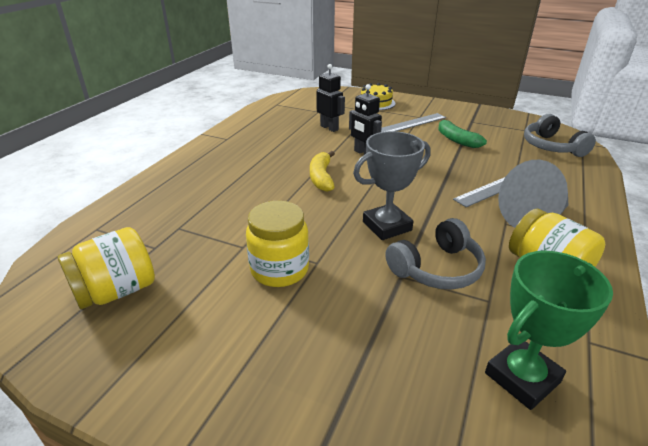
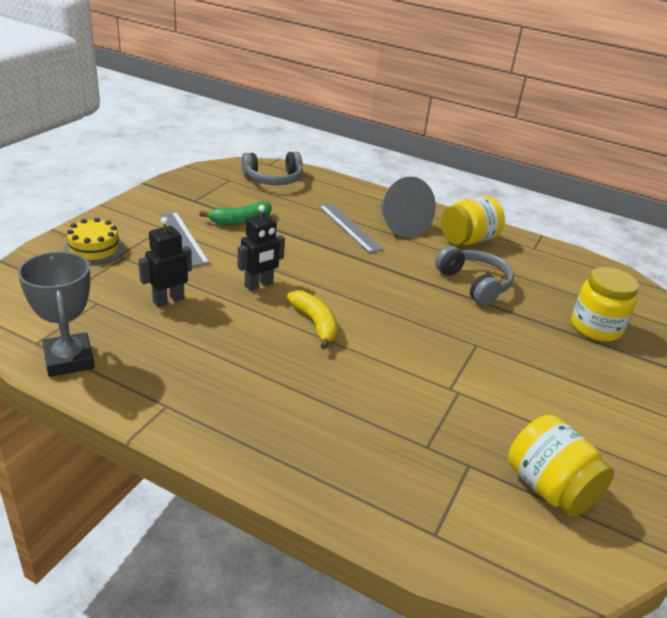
camera: 90 degrees left, 0 degrees up
(279, 269) = (491, 368): yellow jar -> yellow jar (595, 328)
(321, 177) = (315, 324): yellow banana -> yellow banana turned 120 degrees counterclockwise
(387, 226) = (415, 297): grey trophy -> grey trophy (69, 359)
(522, 377) = (571, 278): green trophy -> none

